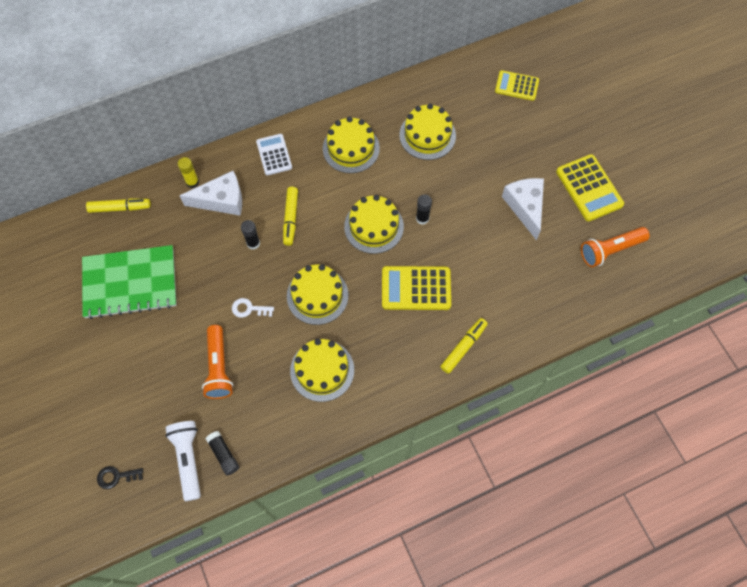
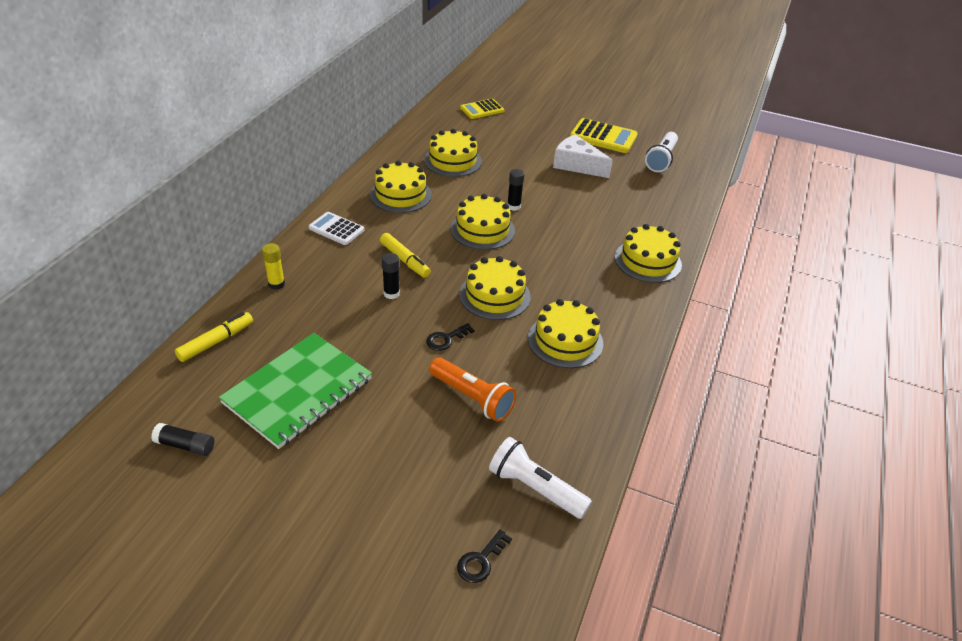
camera: 45 degrees left, 25 degrees down
(221, 200) = (322, 281): white cheese -> none
(224, 454) = (563, 459): black glue stick -> black glue stick (185, 445)
(249, 309) = (446, 339): white key -> black key
(416, 288) = (566, 247): yellow calculator -> none
(463, 347) = (648, 261): yellow marker -> yellow cake
(610, 250) = (661, 159): orange flashlight -> white flashlight

